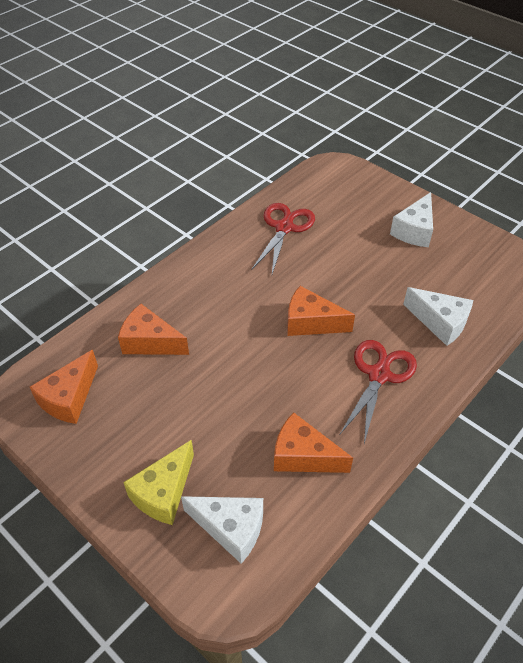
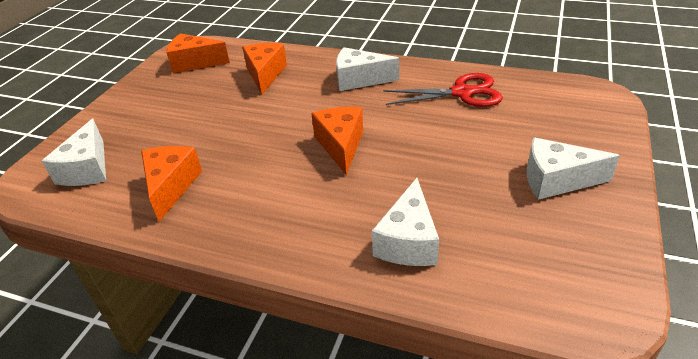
camera: 70 degrees right, 10 degrees down
(163, 493) = (118, 127): yellow cheese -> none
(216, 278) = (359, 80): none -> white cheese
(379, 375) = (295, 210): red scissors -> none

